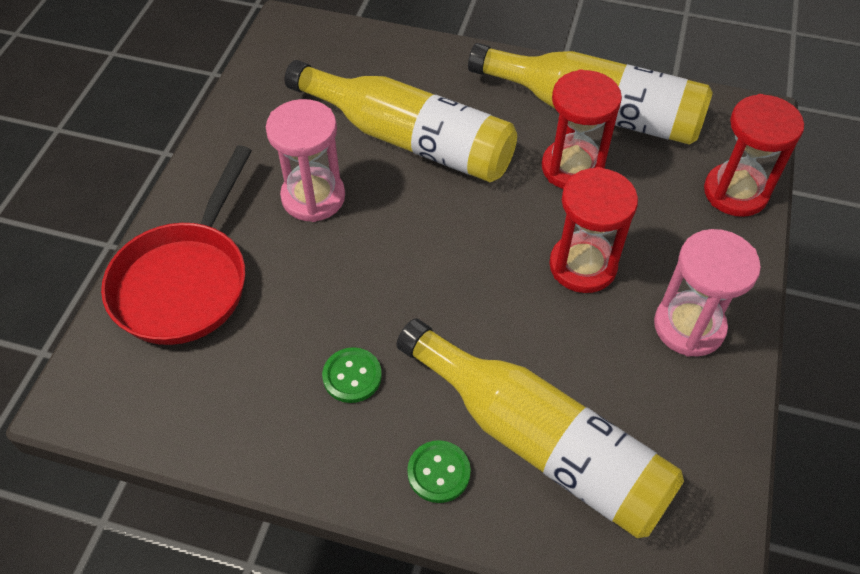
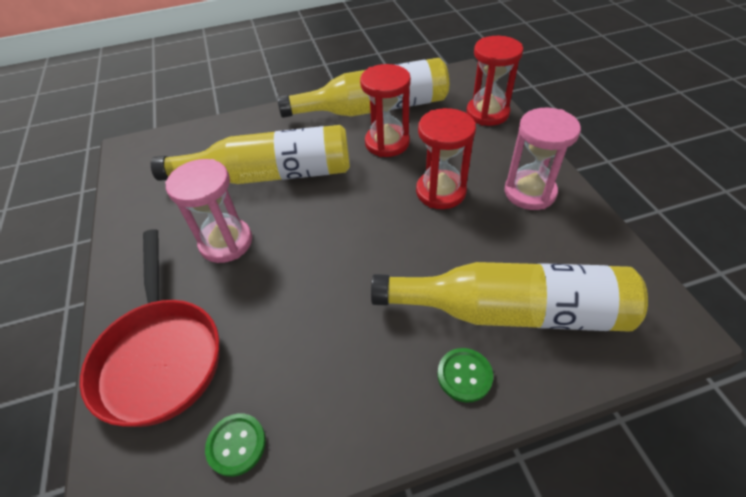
camera: 30 degrees left, 5 degrees down
(352, 376) = (348, 347): green button -> green button (236, 445)

